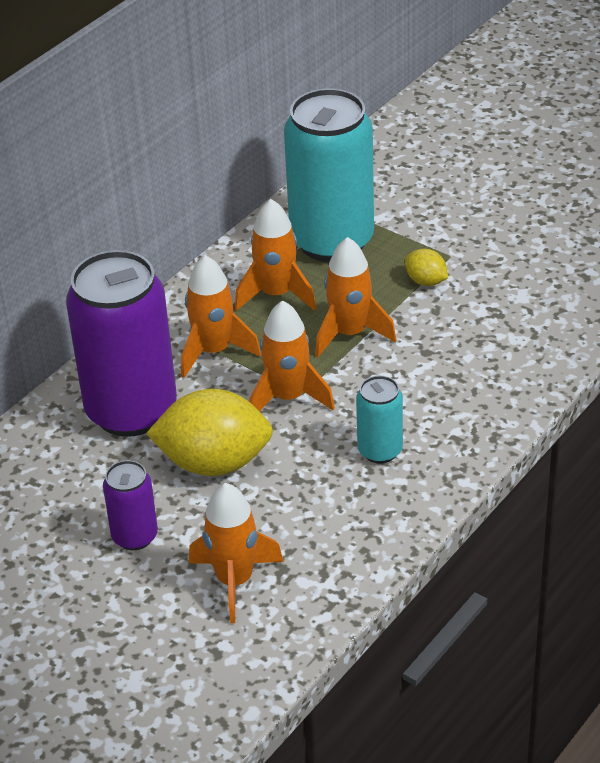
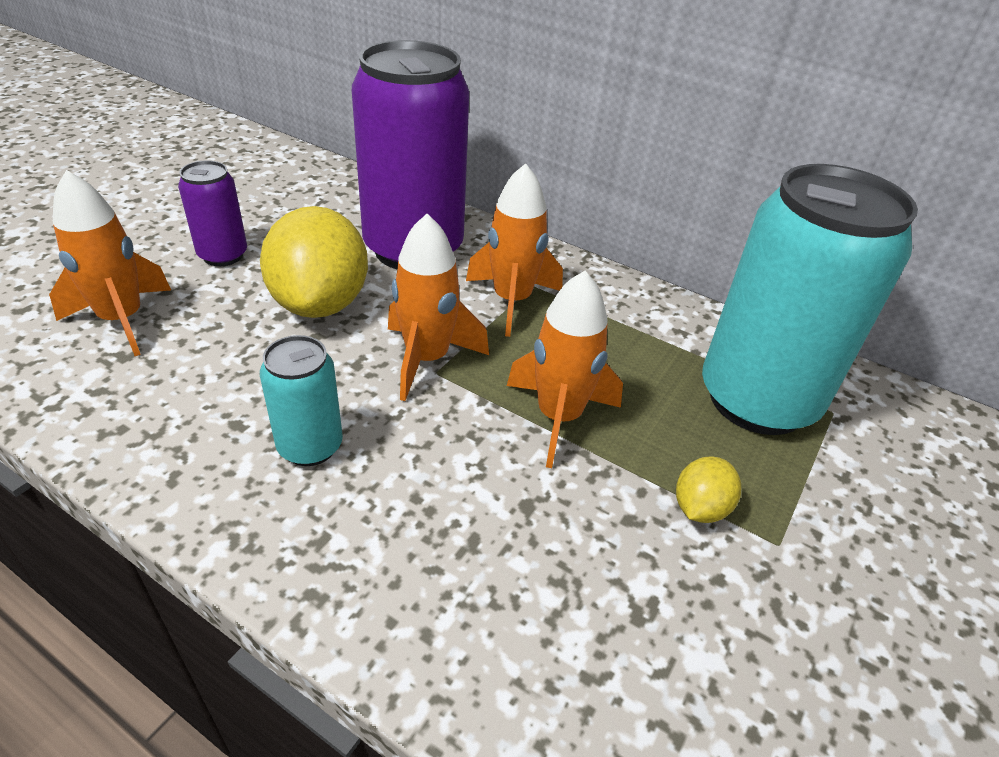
camera: 80 degrees right, 0 degrees up
(276, 294) = (626, 348): orange rocket -> none

